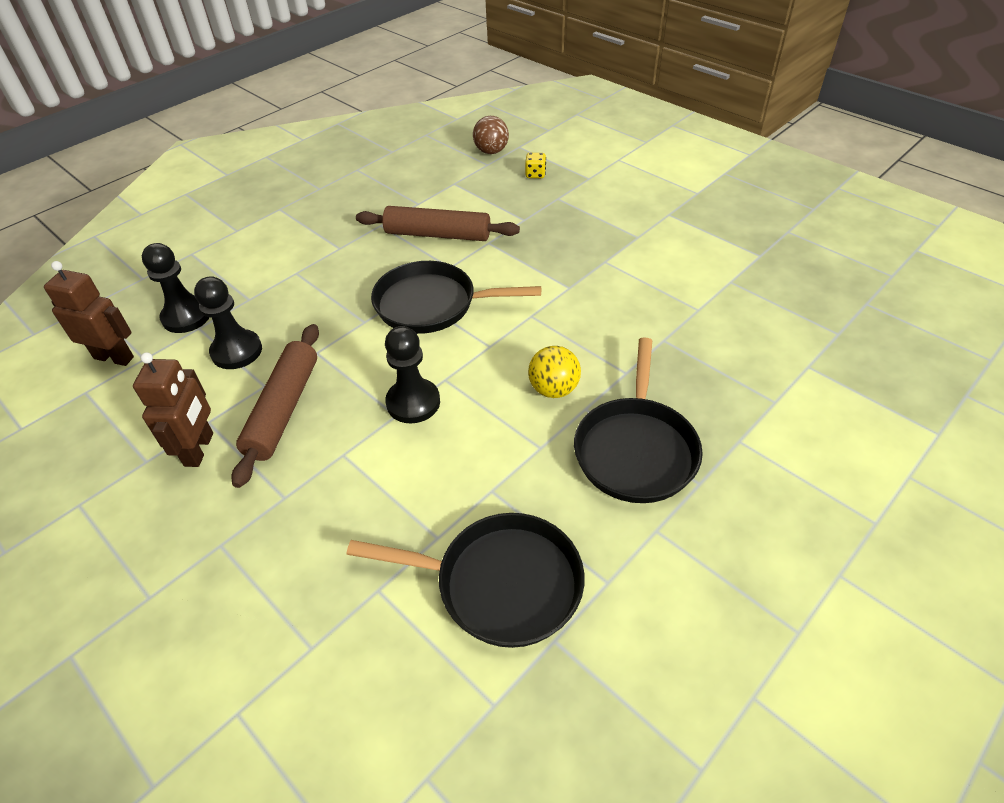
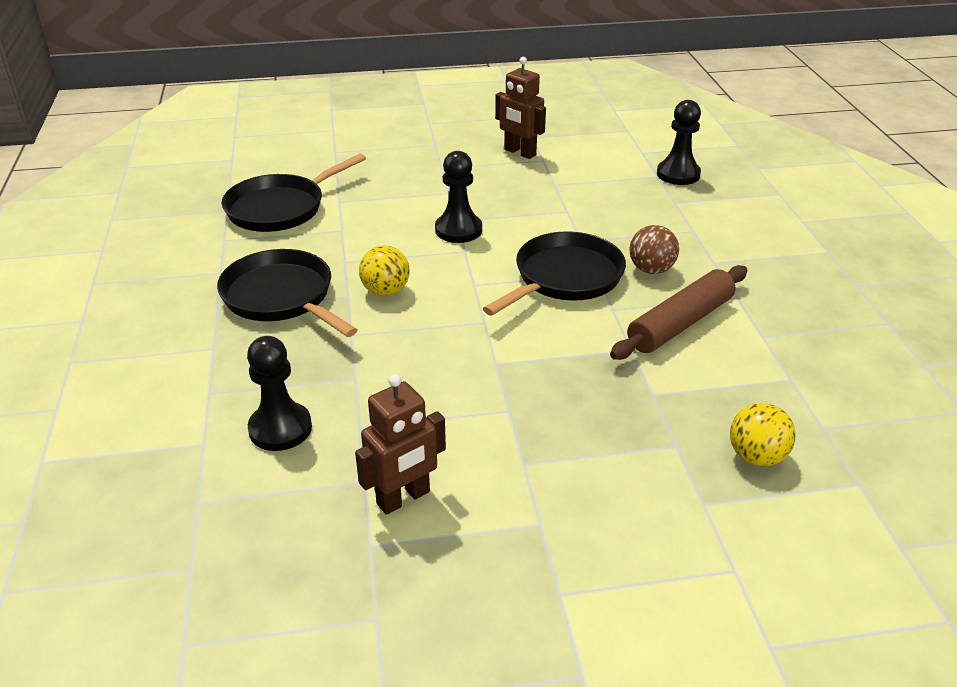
camera: 125 degrees right, 10 degrees down
(114, 357) = (655, 143): brown robot -> brown robot (403, 498)
(237, 351) = (608, 183): black pawn -> black pawn (280, 428)
(283, 409) = (519, 184): brown rolling pin -> none
(491, 151) = (860, 448): brown ball -> brown ball (651, 269)
(535, 174) = (756, 456): yellow dice -> yellow ball

